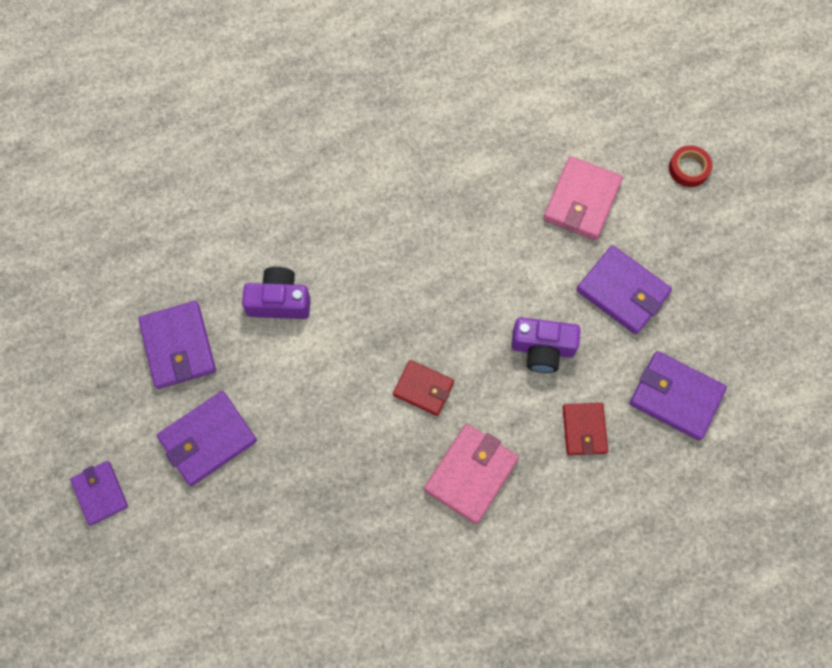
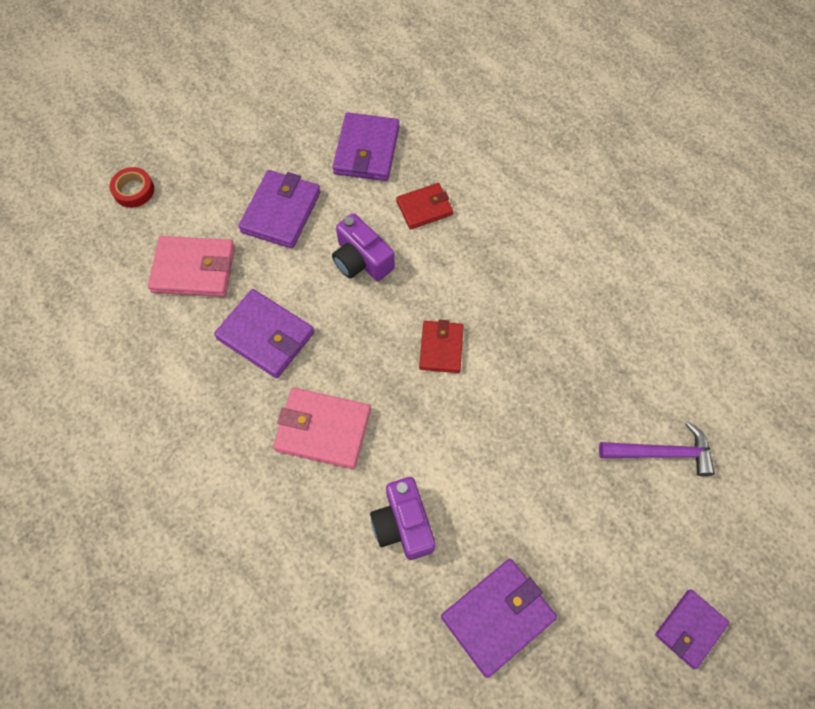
camera: 110 degrees left, 5 degrees down
(208, 439) = (581, 536): purple wallet -> purple wallet (265, 336)
(246, 545) = (661, 453): none -> purple hammer
(471, 474) = (503, 282): pink wallet -> pink wallet (323, 429)
(542, 349) = (361, 260): purple camera -> purple camera turned 150 degrees clockwise

